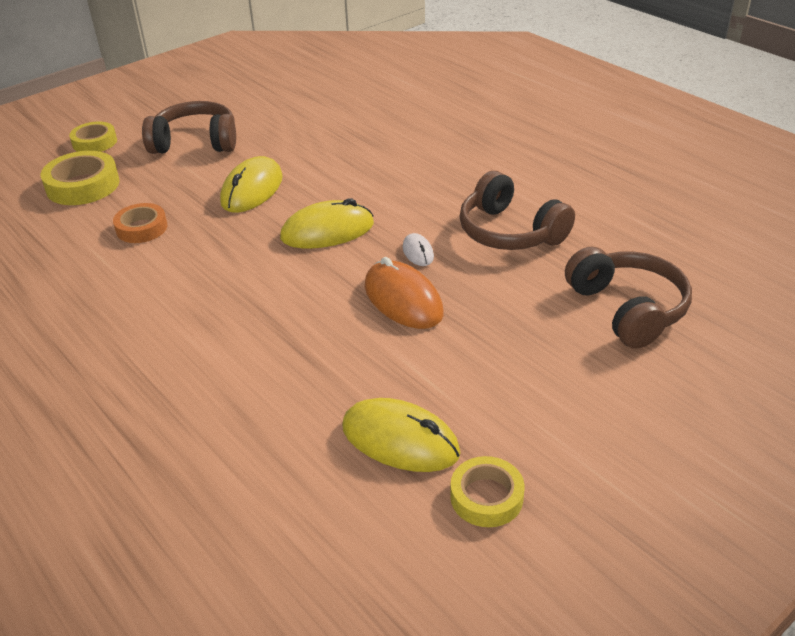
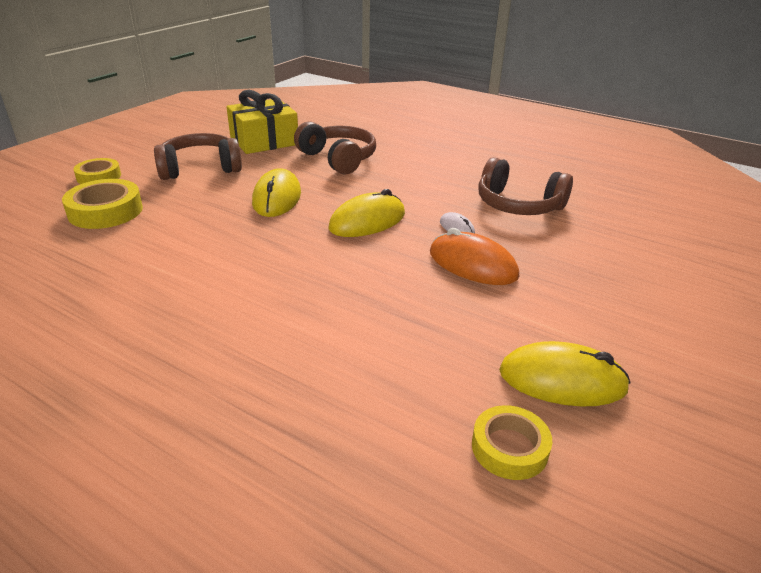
camera: 20 degrees left, 5 degrees down
(141, 228) = (188, 239): orange tape -> none
(281, 111) = (264, 141): none -> yellow gift
(486, 497) = (677, 415): yellow tape -> yellow tape (509, 448)
(628, 309) = (652, 247): brown headphones -> brown headphones (338, 159)

